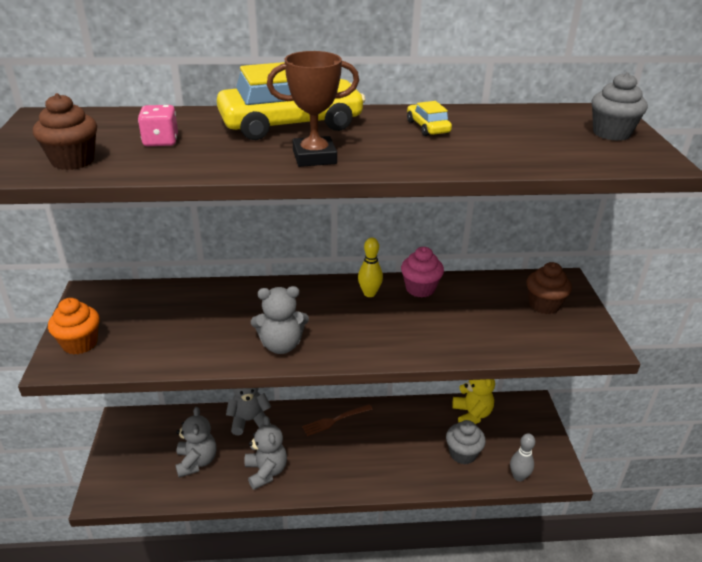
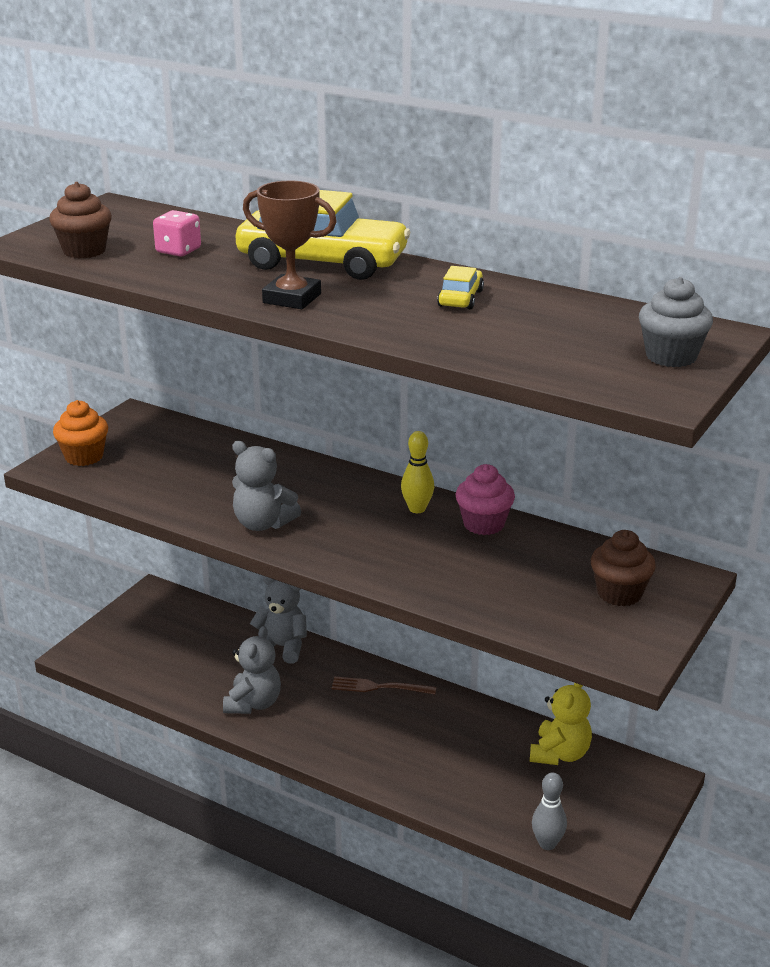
camera: 35 degrees right, 5 degrees down
(196, 461) = (192, 663): grey teddy bear -> none
(463, 454) = (500, 788): grey cupcake -> none

